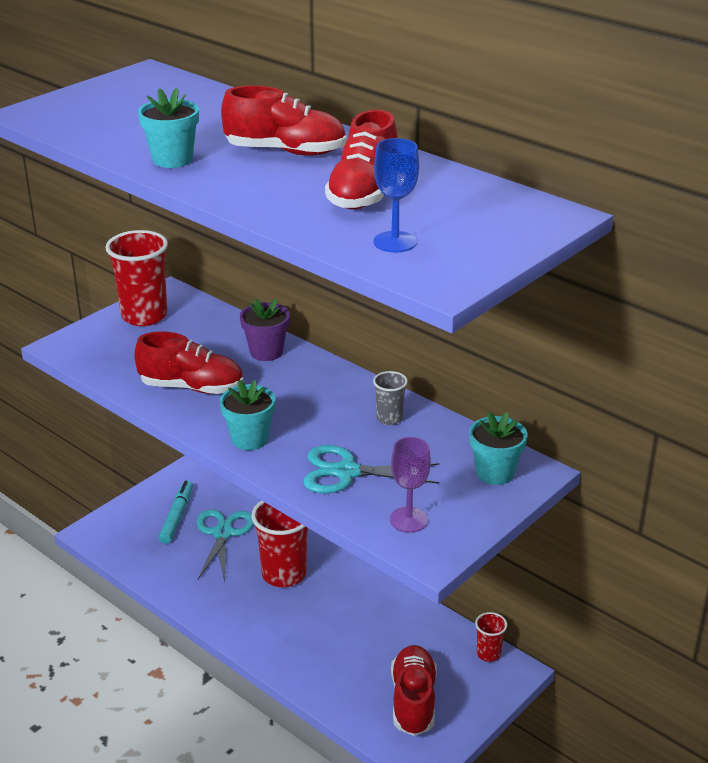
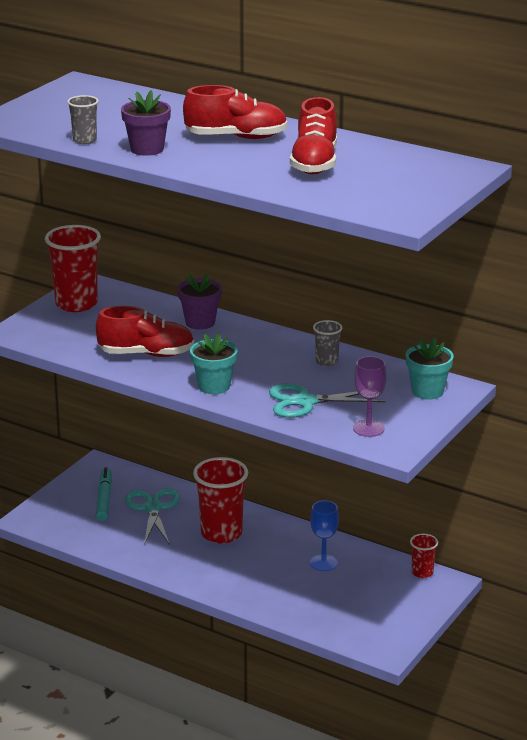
camera: 10 degrees left, 5 degrees down
(108, 143) = (84, 140): none -> grey cup
(172, 159) = (147, 149): turquoise flower pot -> purple flower pot
(395, 242) = (355, 194): blue goblet -> blue goblet (323, 563)
(413, 701) = (367, 612): red shoe -> none

